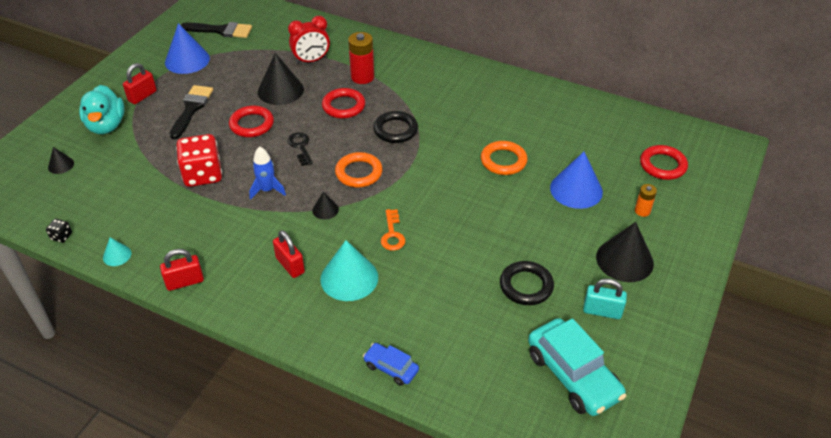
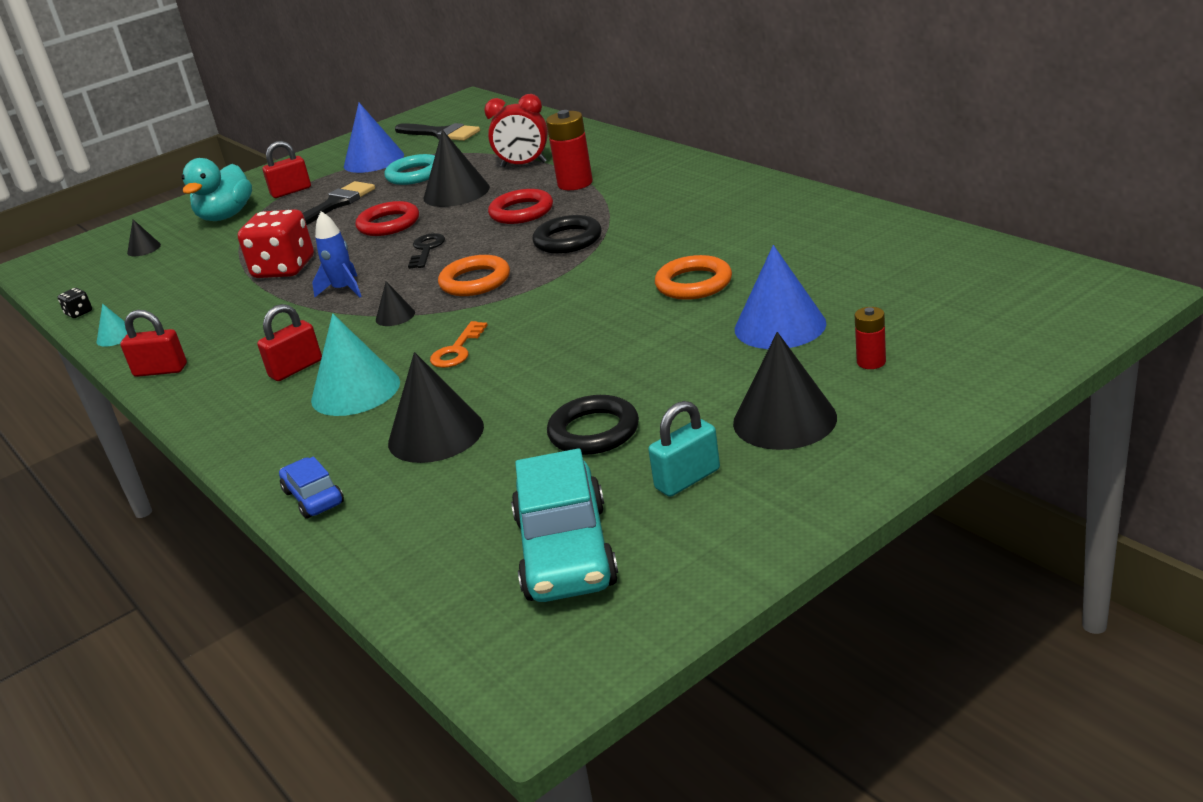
camera: 30 degrees right, 15 degrees down
(233, 74) = (415, 174): none -> turquoise ring
(290, 265) = (296, 368): red padlock -> red padlock turned 60 degrees clockwise
(431, 304) = (436, 434): none -> black cone
(602, 311) = (687, 479): turquoise padlock -> turquoise padlock turned 75 degrees counterclockwise
(642, 211) = (871, 362): orange battery -> red battery
(662, 165) = (960, 308): red ring -> none

